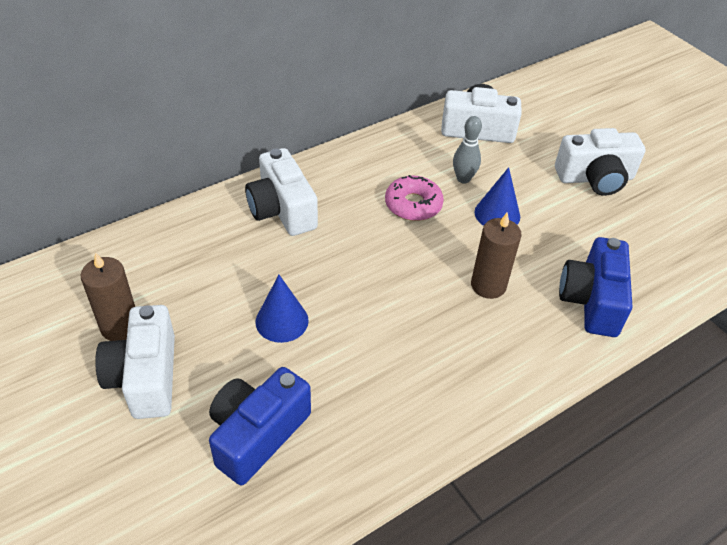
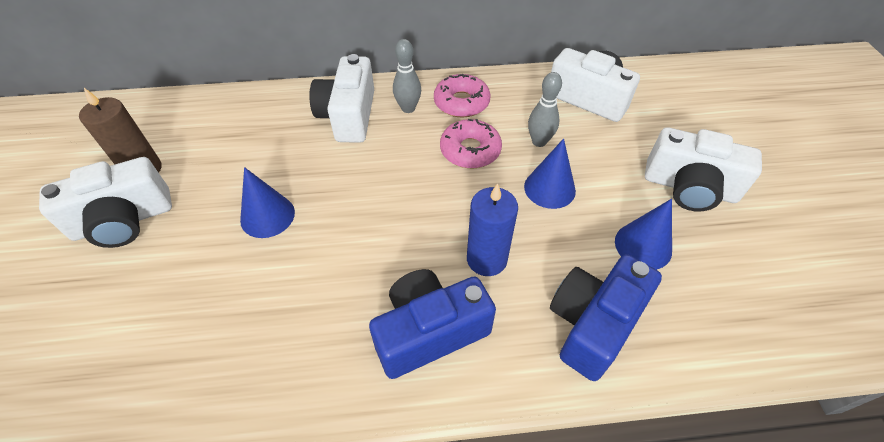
camera: 30 degrees right, 5 degrees up
(145, 377) = (124, 220): white camera -> white camera turned 135 degrees counterclockwise
(257, 434) = (160, 315): blue camera -> blue camera (429, 332)
(331, 185) = (408, 108): none -> grey bowling pin
(375, 165) = (461, 102): none -> pink donut
(488, 285) = (486, 259): brown candle -> blue candle
(590, 233) = (643, 246): none -> blue cone

